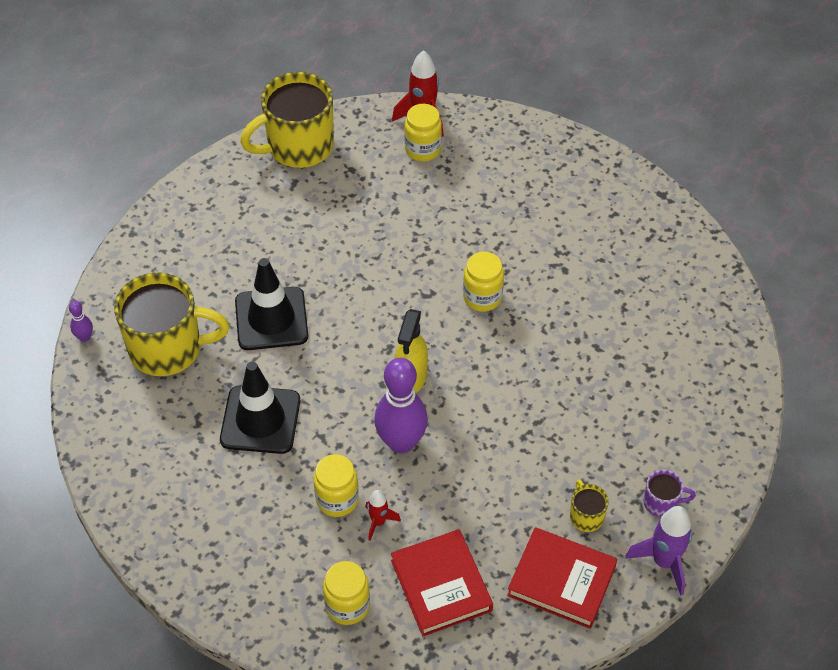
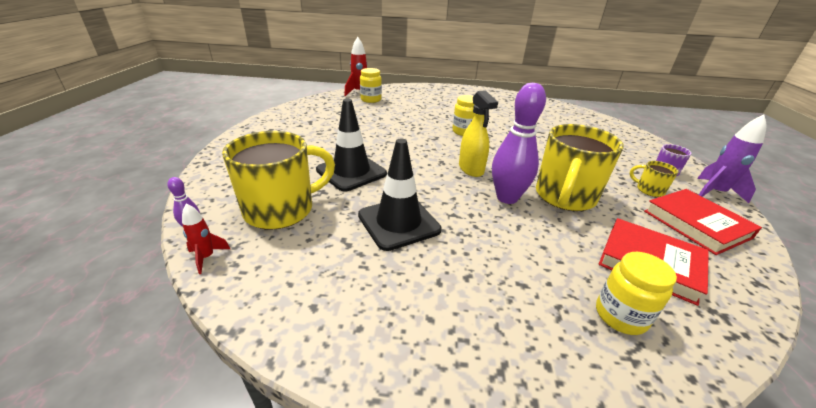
camera: 35 degrees left, 20 degrees down
(298, 146) = (300, 111): yellow mug -> yellow mug (564, 196)
(337, 499) = (511, 245): yellow jar -> none
(378, 522) = (556, 245): red rocket -> red rocket (207, 257)
(561, 580) = (696, 224): red book -> red book turned 75 degrees clockwise

